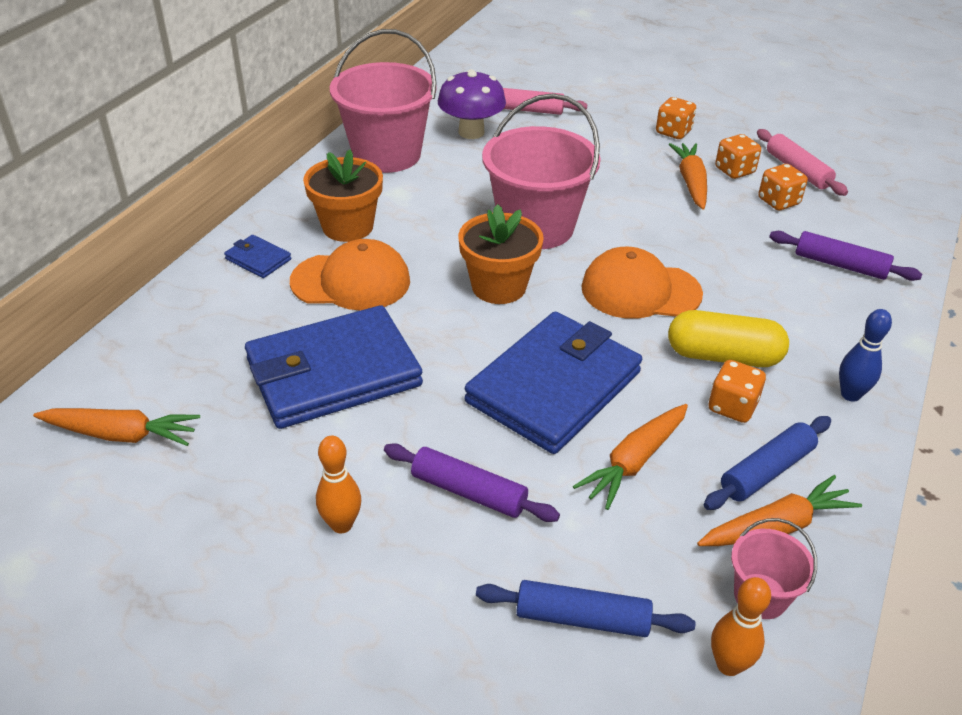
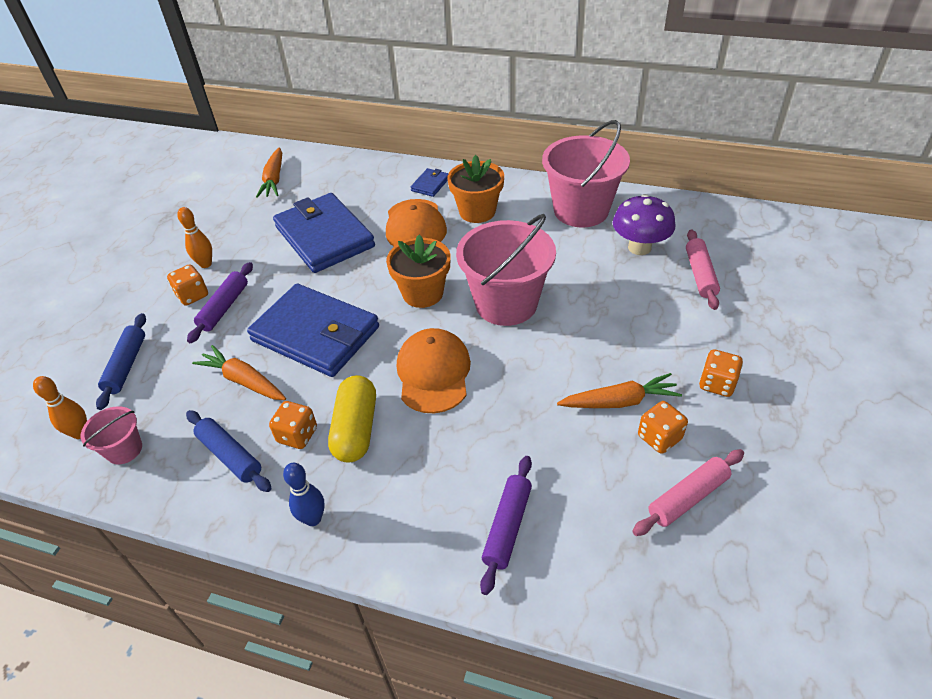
camera: 85 degrees right, 5 degrees up
(776, 526) = (178, 460): orange carrot -> none
(778, 202) = (611, 476): orange dice -> orange dice (192, 295)

